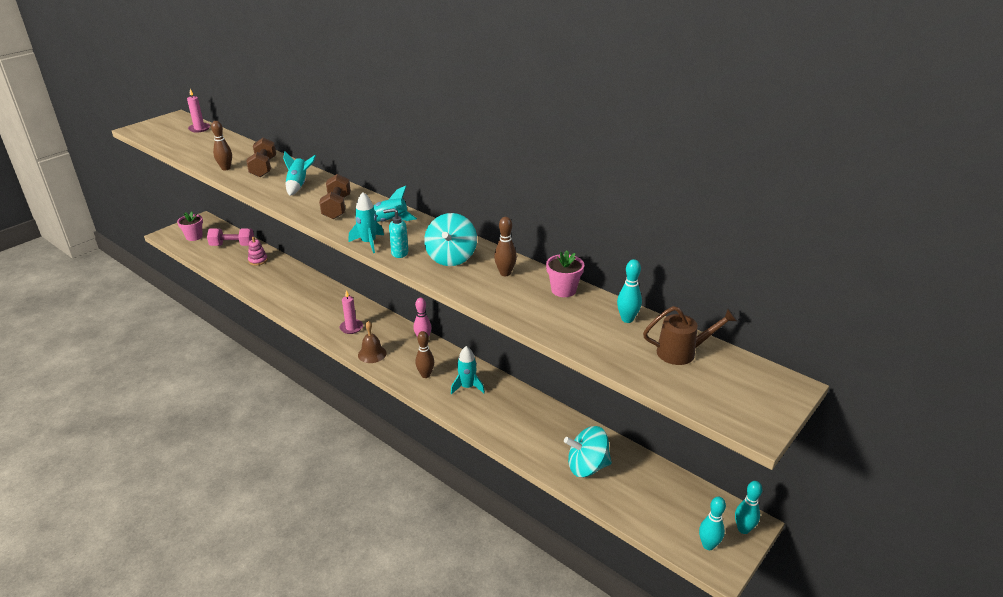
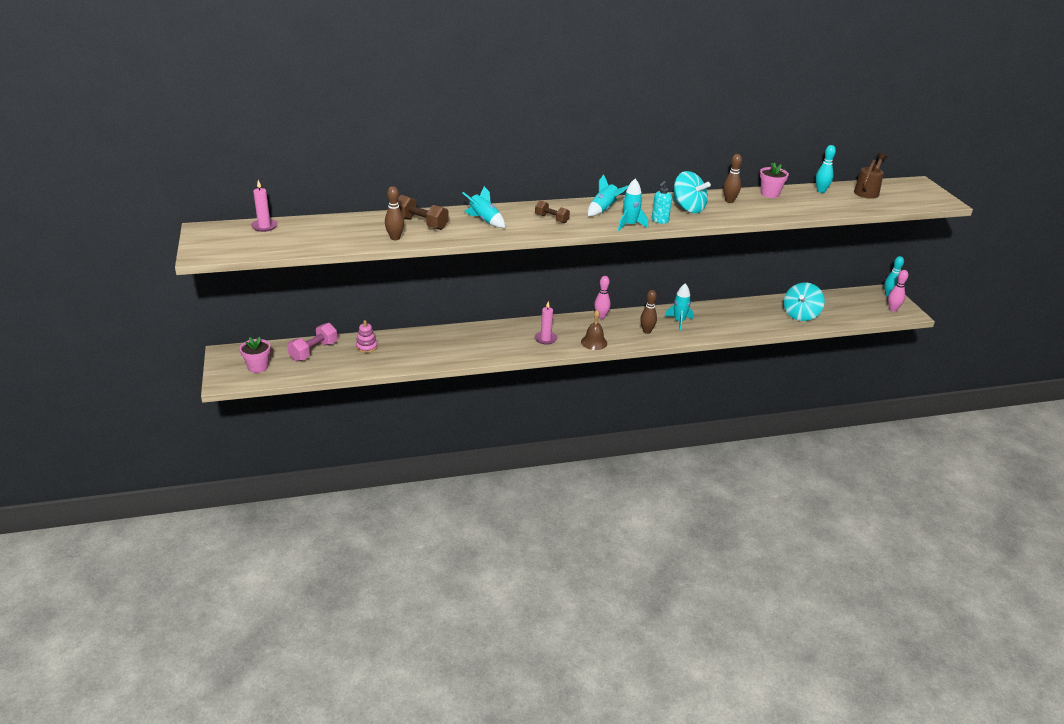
camera: 55 degrees left, 0 degrees up
(337, 207) = (551, 219): brown dumbbell -> brown dumbbell, size x0.65
(708, 545) = (892, 309): turquoise bowling pin -> pink bowling pin

